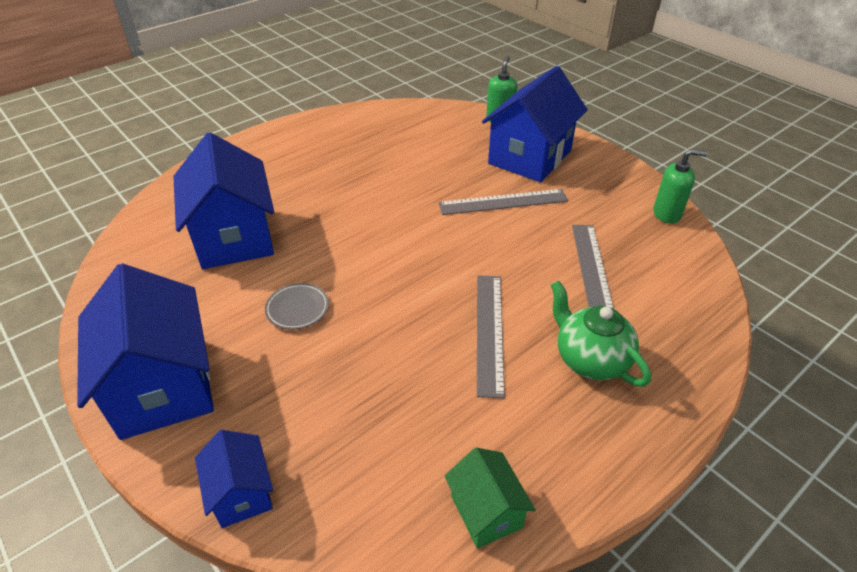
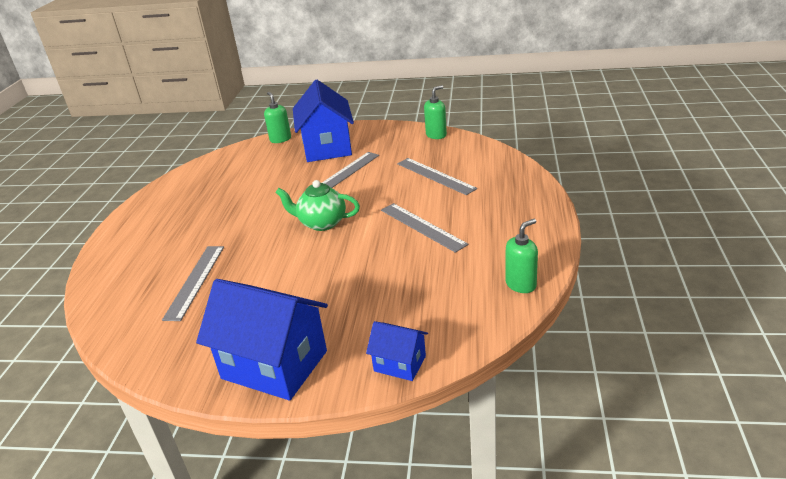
camera: 40 degrees left, 10 degrees down
(235, 237) = (195, 281): blue house -> grey ruler
(297, 309) = (300, 283): grey plate -> none
(486, 511) = (521, 284): green house -> green soap dispenser
(590, 359) = (484, 207): green teapot -> green teapot (322, 223)

